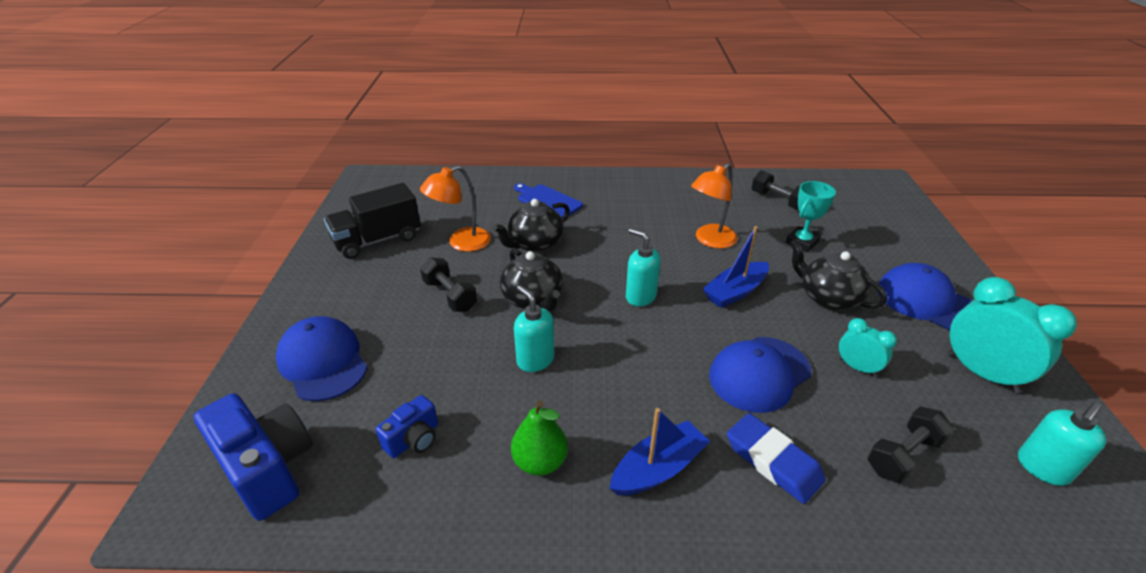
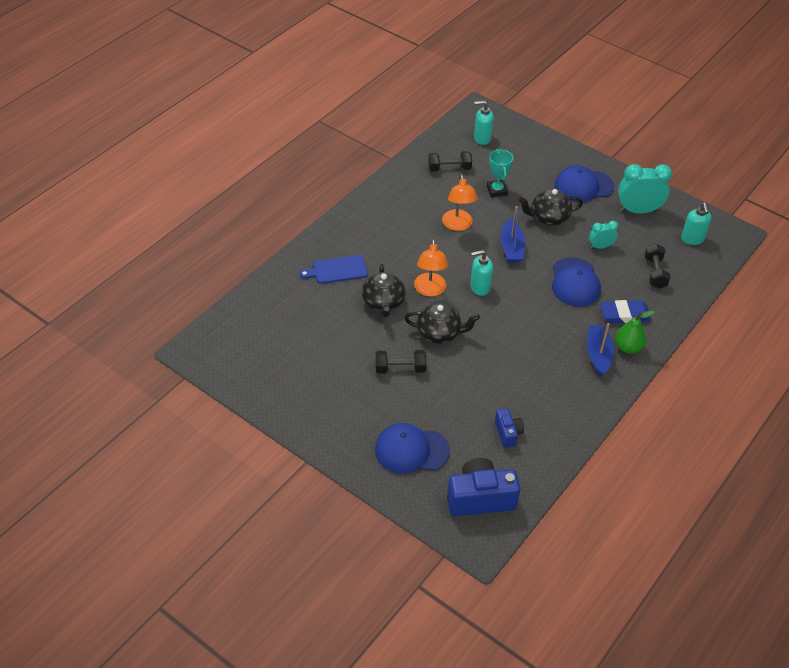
camera: 55 degrees left, 10 degrees up
(378, 240) = (298, 378): black truck -> none
(461, 243) = (345, 337): orange lamp -> orange lamp (430, 290)
(535, 360) = (491, 359): turquoise soap dispenser -> turquoise soap dispenser (482, 138)
(540, 461) = (561, 392): green pear -> green pear (628, 347)

